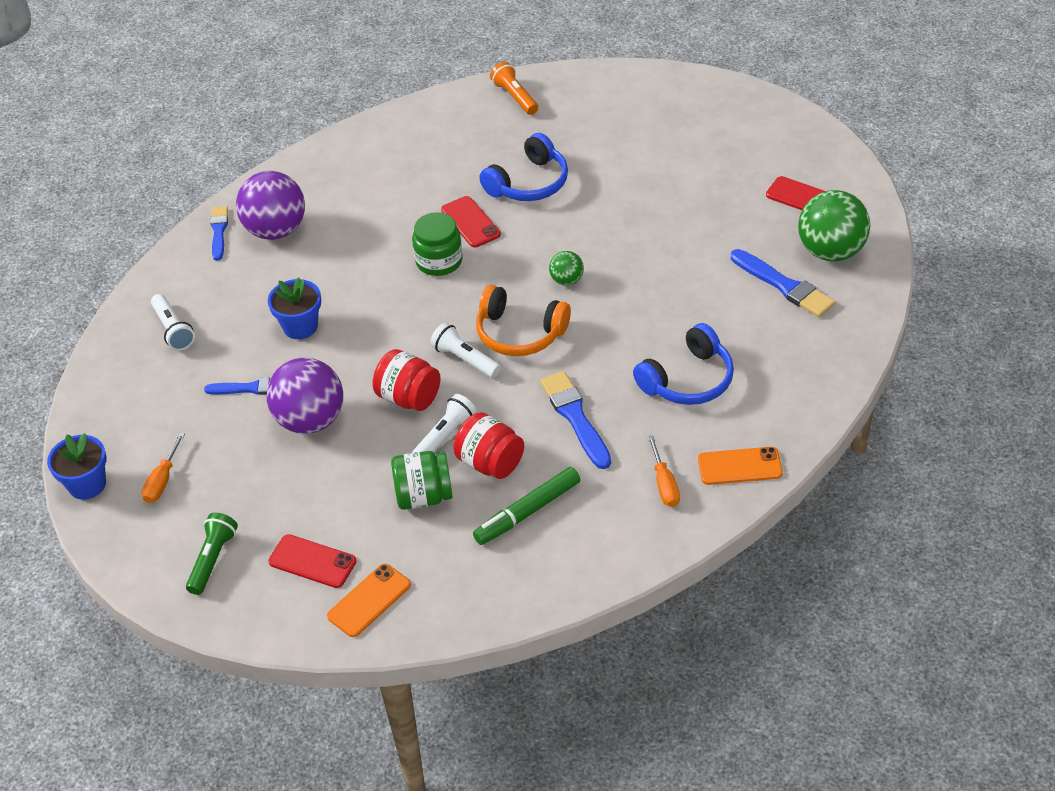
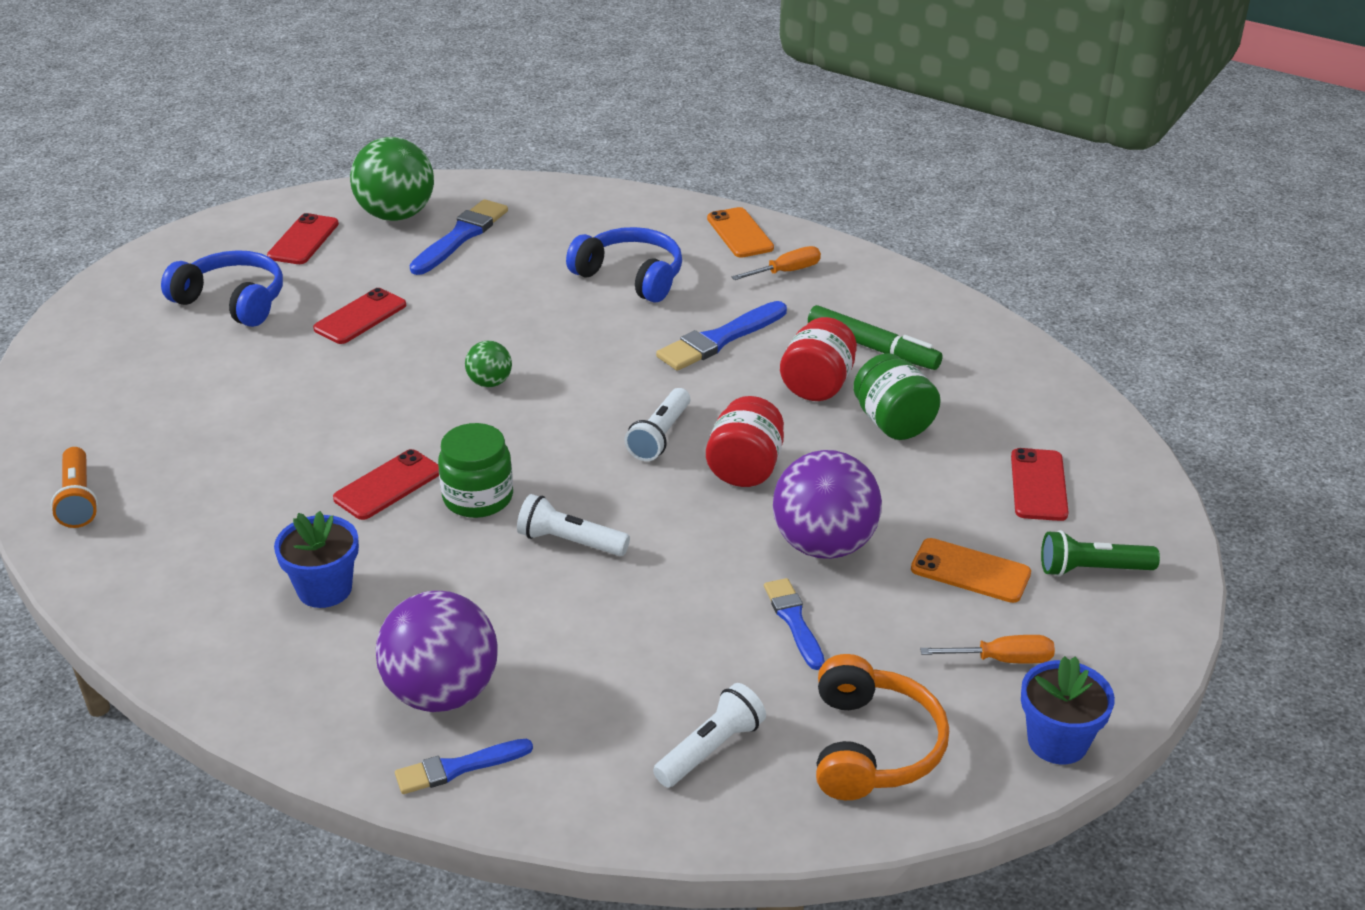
camera: 110 degrees left, 10 degrees down
(300, 326) = (653, 603): blue flower pot -> blue flower pot (324, 589)
(369, 600) = (1060, 430): orange phone -> orange phone (970, 571)
(445, 436) = (794, 425): white flashlight -> white flashlight (570, 541)
(515, 97) = (78, 499): orange flashlight -> orange flashlight turned 60 degrees counterclockwise
(519, 333) = (598, 402): orange headphones -> orange headphones (873, 746)
(529, 183) = (293, 448): blue headphones -> blue headphones (233, 301)
(678, 222) = (360, 317): none -> red phone

